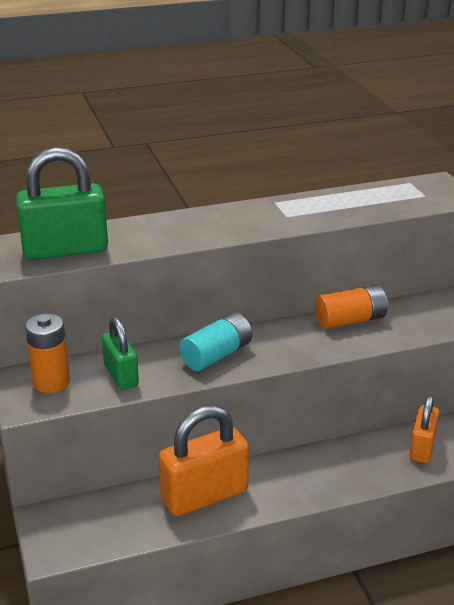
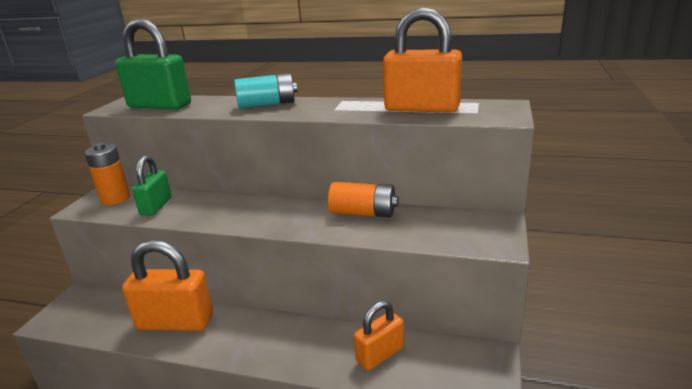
camera: 35 degrees right, 5 degrees down
(216, 355) = (231, 211): turquoise battery -> turquoise battery (267, 104)
(372, 200) = (422, 108): none -> orange padlock

